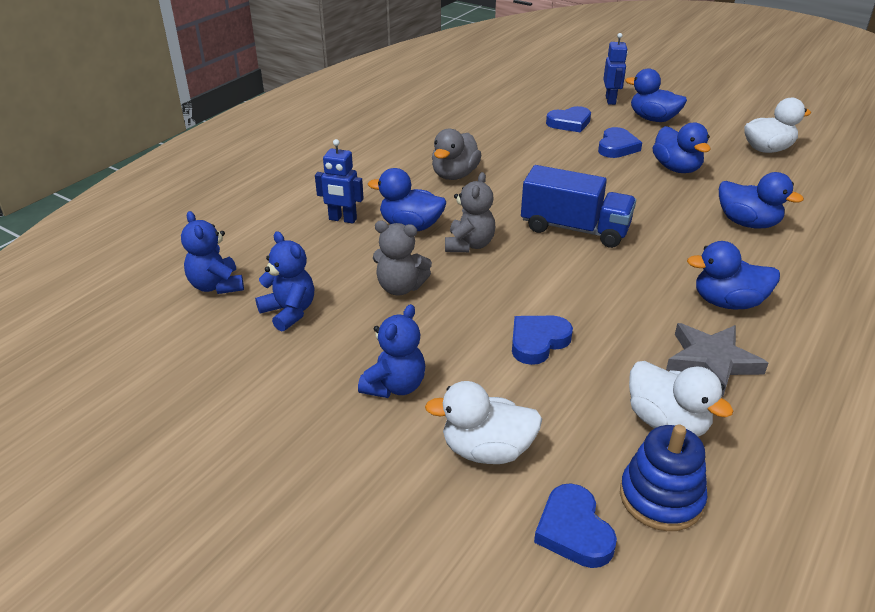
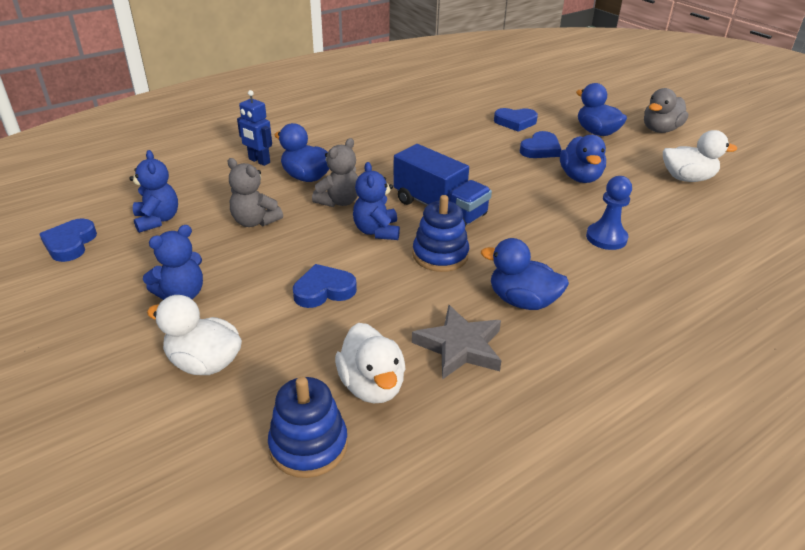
camera: 20 degrees right, 0 degrees up
(216, 286) = (125, 189): blue teddy bear -> blue teddy bear (377, 231)
(454, 175) = (378, 145): grey duck -> grey duck (660, 130)
(573, 531) = (212, 447): blue heart -> blue heart (70, 244)
(611, 100) = (571, 110): blue robot -> none
(617, 277) = (440, 255): none -> blue stacking toy
(747, 223) = (606, 238): blue duck -> blue pawn

